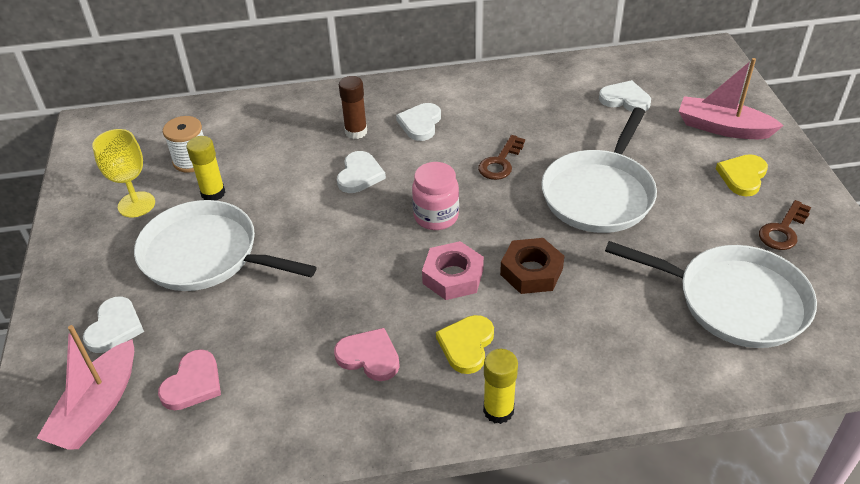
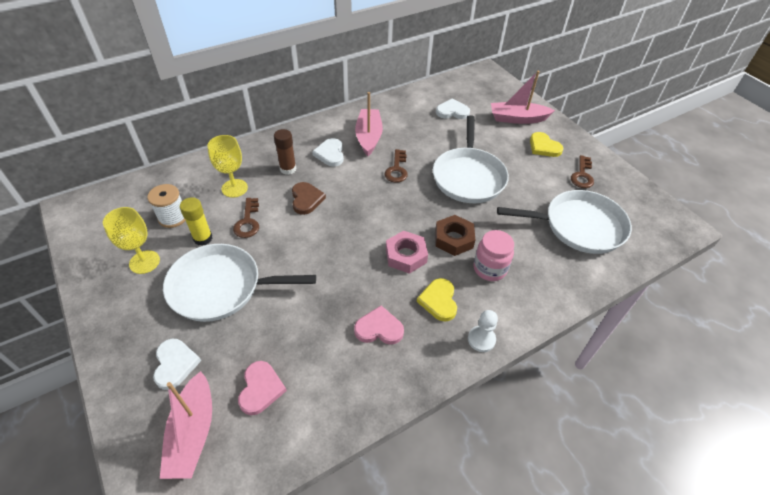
camera: 25 degrees left, 5 degrees up
(274, 185) = (248, 221): none -> brown key
(279, 142) = (234, 188): none -> yellow goblet
(359, 175) = (306, 199): white heart -> brown heart
(436, 216) = (374, 217): pink jar -> pink jar (489, 269)
(484, 112) = (368, 137): none -> pink boat
(498, 410) = (481, 339): yellow glue stick -> white pawn
(742, 176) = (544, 147): yellow heart -> yellow heart turned 45 degrees counterclockwise

